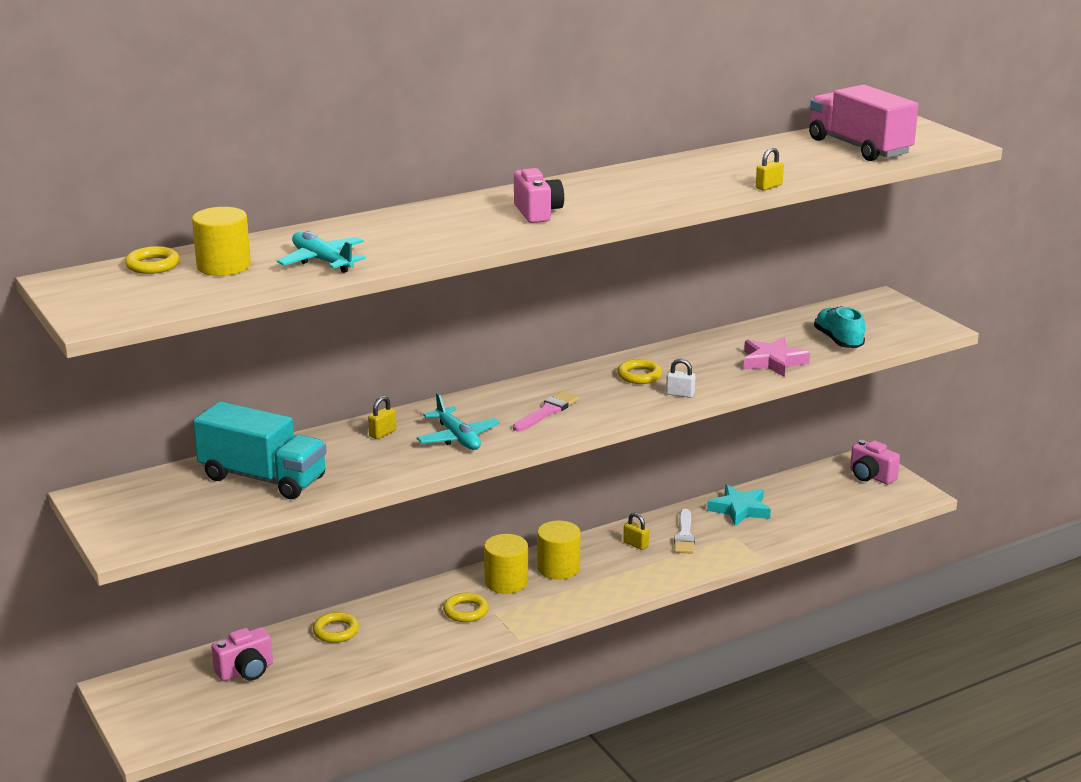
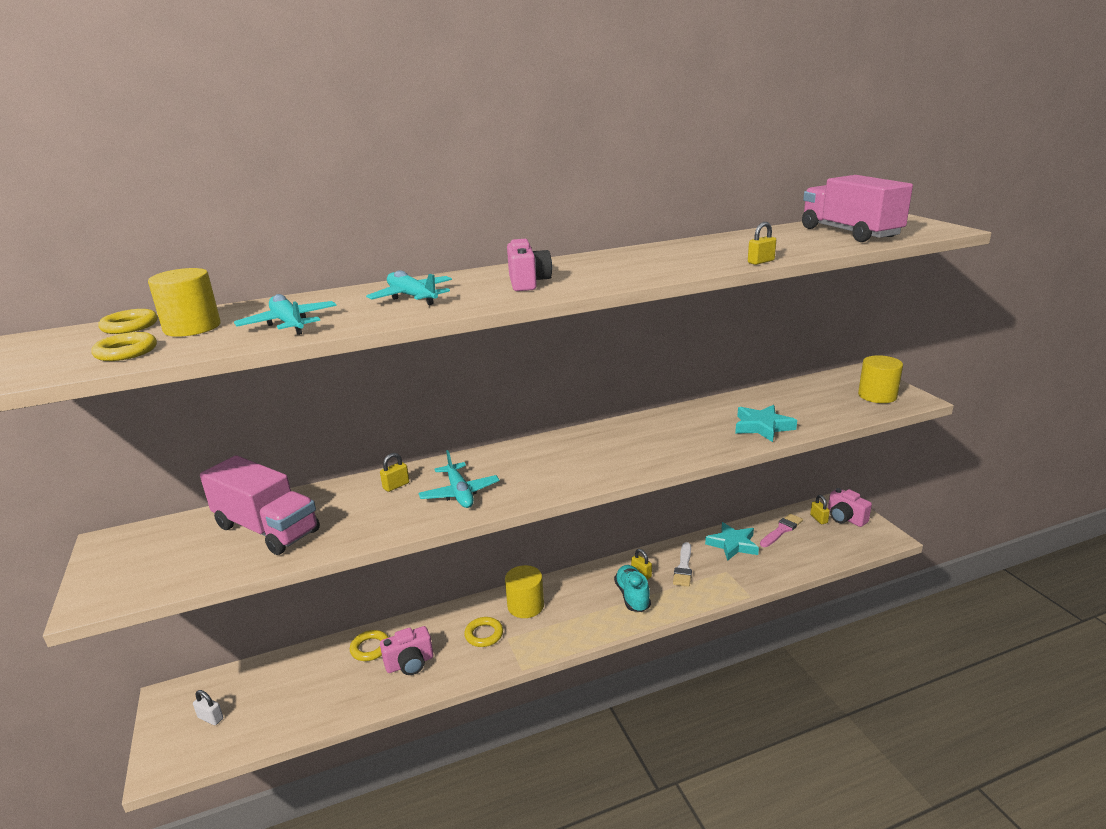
camera: 10 degrees right, 0 degrees up
(246, 671) = (279, 687): pink camera -> pink camera (410, 663)
(263, 478) = (267, 529): turquoise truck -> pink truck
(425, 230) = (412, 297): none -> turquoise plane
(547, 411) = (549, 469): pink brush -> pink brush (782, 530)
(558, 568) = (572, 594): yellow cylinder -> yellow cylinder (877, 396)
(639, 375) = (640, 436): yellow ring -> yellow ring (126, 352)
(680, 394) = (673, 456): white padlock -> white padlock (211, 718)
(773, 361) = (762, 427): pink star -> turquoise star
(838, 340) = (823, 409): turquoise shoe -> turquoise shoe (632, 596)
(839, 478) = (818, 519): none -> yellow padlock

